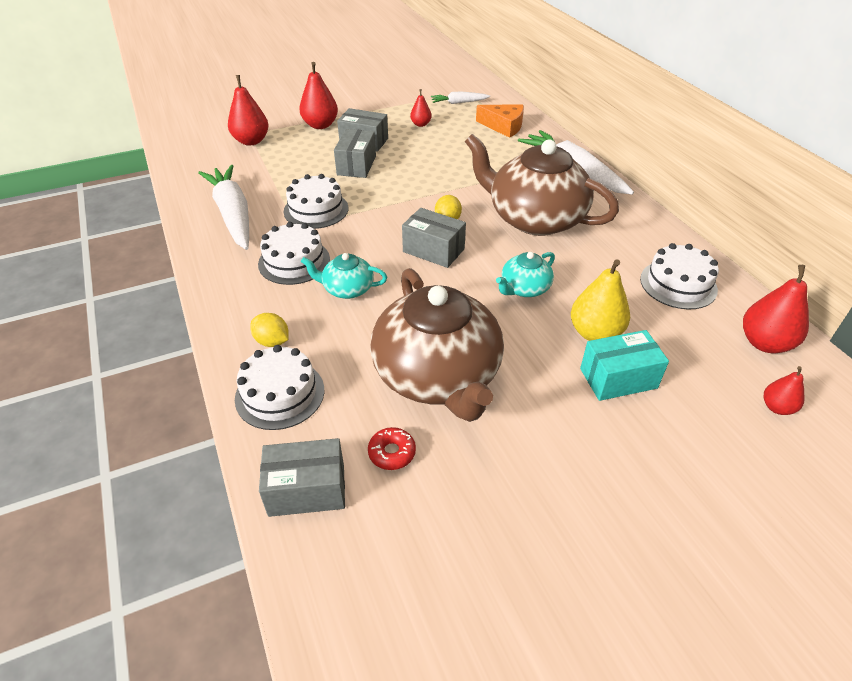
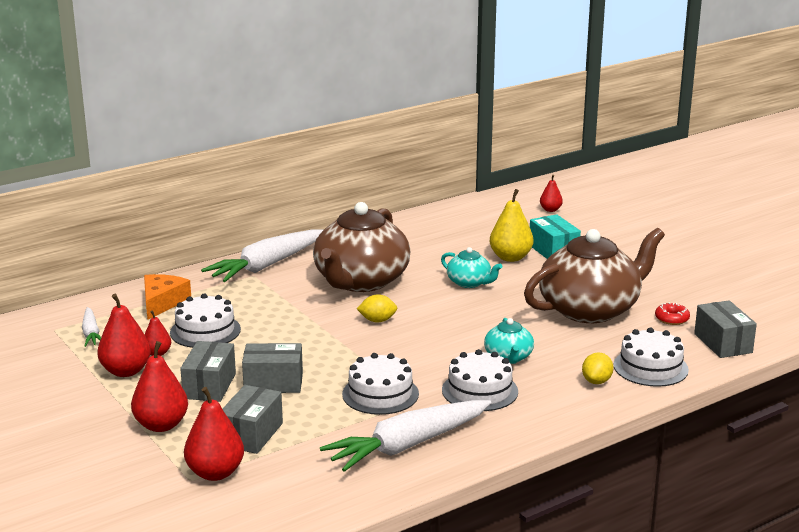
camera: 100 degrees left, 20 degrees down
(433, 250) = (431, 323): grey box -> grey box (251, 434)
(678, 284) = (436, 229): white cake -> white cake (205, 331)
(764, 343) = (491, 208): red pear -> red pear (126, 371)

